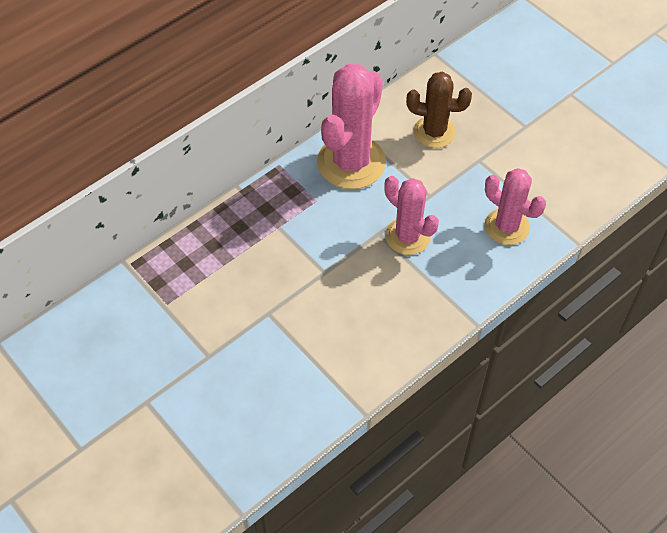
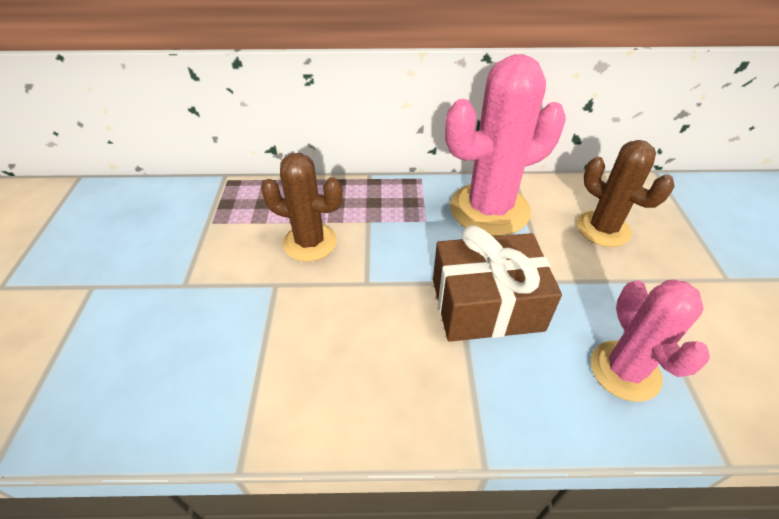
camera: 40 degrees right, 10 degrees down
(257, 270) = (310, 242): none -> brown cactus
(407, 236) = (486, 304): pink cactus -> brown gift

